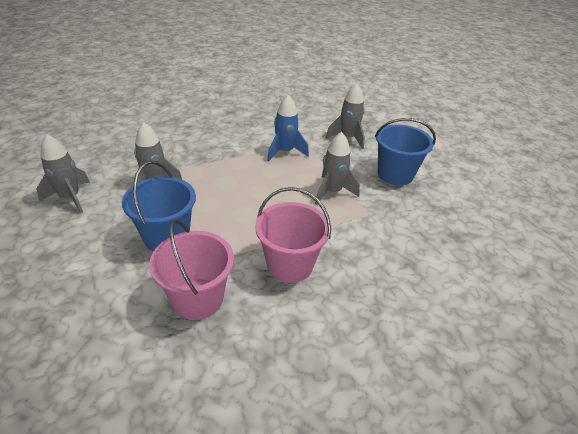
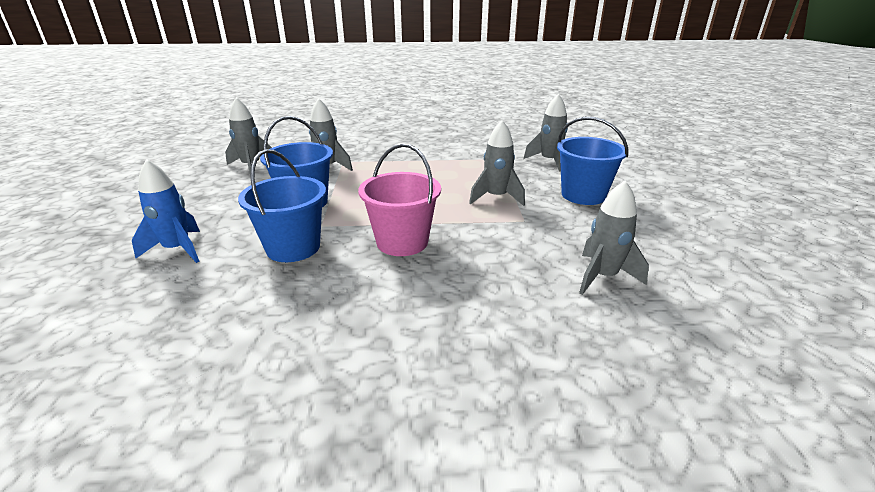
camera: 25 degrees right, 10 degrees down
(198, 298) = (293, 248): pink bucket -> blue bucket
(285, 152) = (470, 163): blue rocket -> blue rocket (177, 249)
(455, 261) = (603, 277): none -> grey rocket

